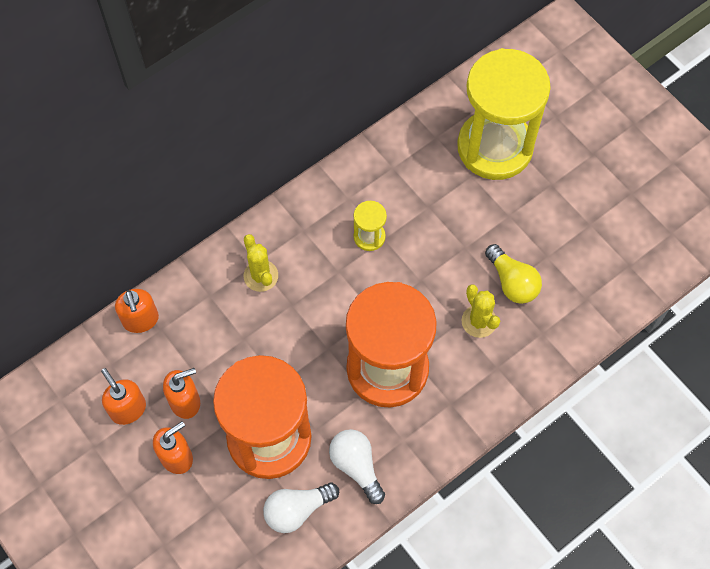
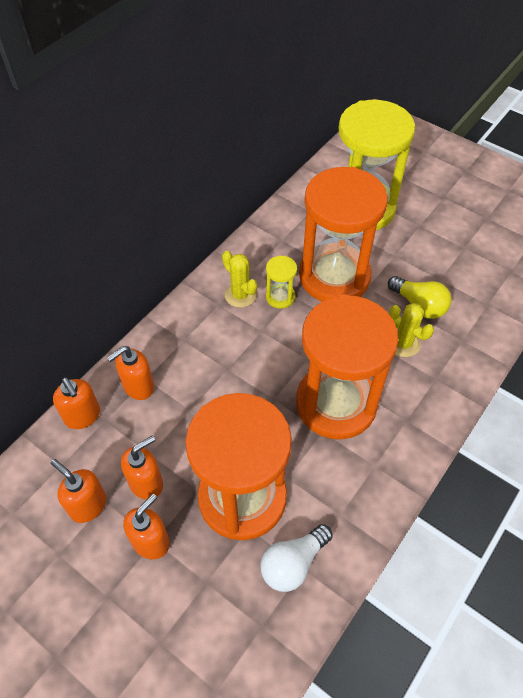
camera: 15 degrees left, 10 degrees down
(200, 302) = (138, 387): none -> orange soap dispenser
(261, 276) = (190, 350): yellow cactus -> yellow cactus (240, 295)
(356, 466) = (338, 502): white light bulb -> none
(434, 226) = (334, 276): none -> orange hourglass

